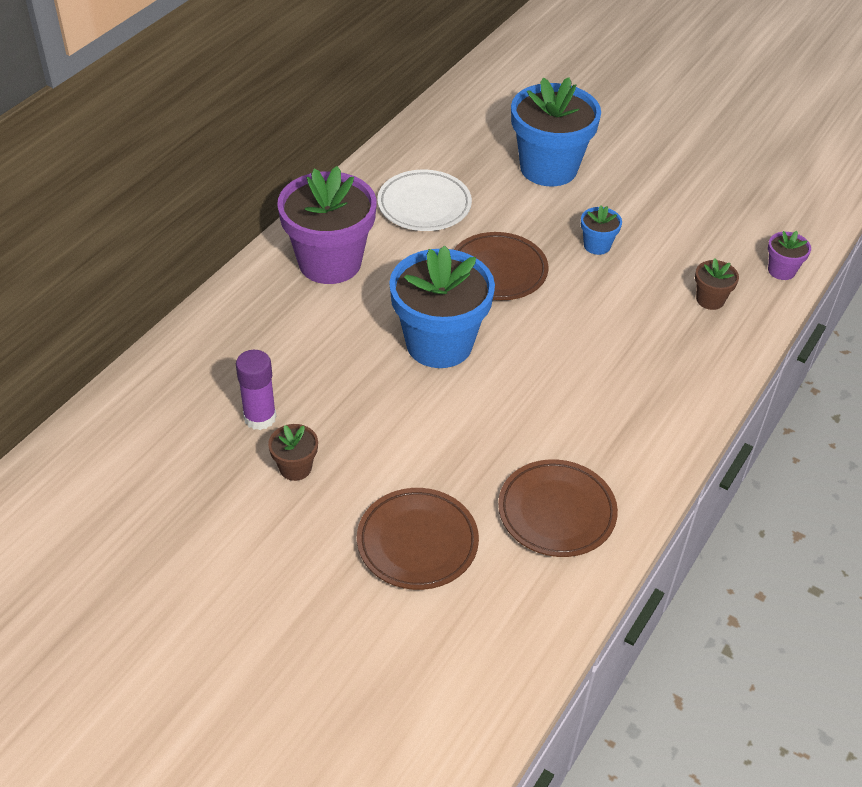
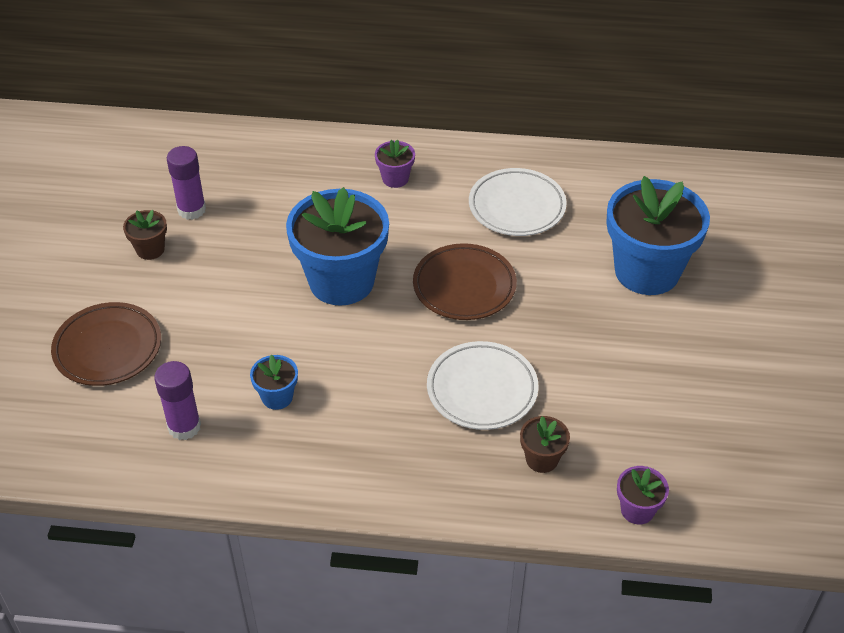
camera: 65 degrees right, 0 degrees up
(330, 262) = (395, 178): purple flower pot -> purple flower pot, size x0.44
(556, 512) = (184, 426): brown plate -> purple glue stick
(597, 245) = (557, 345): blue flower pot -> blue flower pot (277, 397)
(621, 305) = (482, 390): none -> white plate

